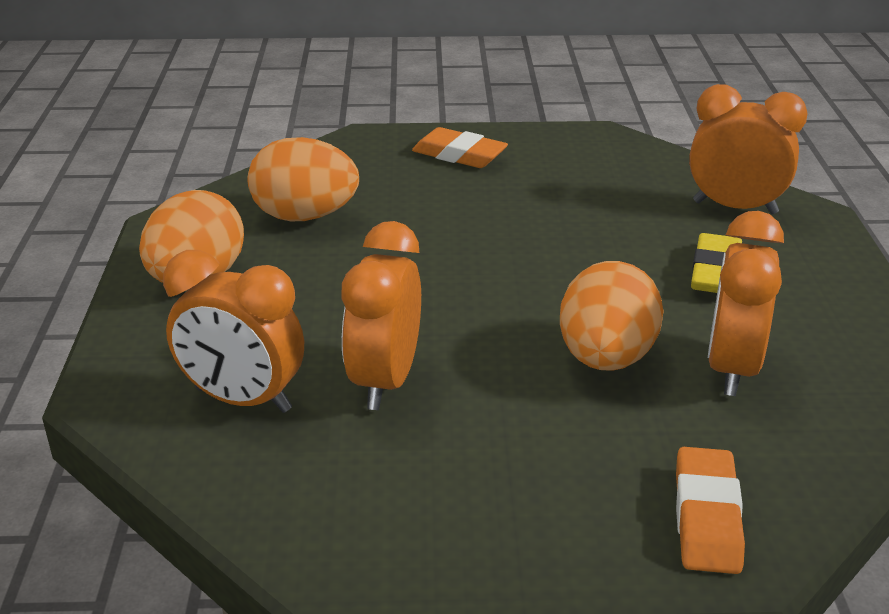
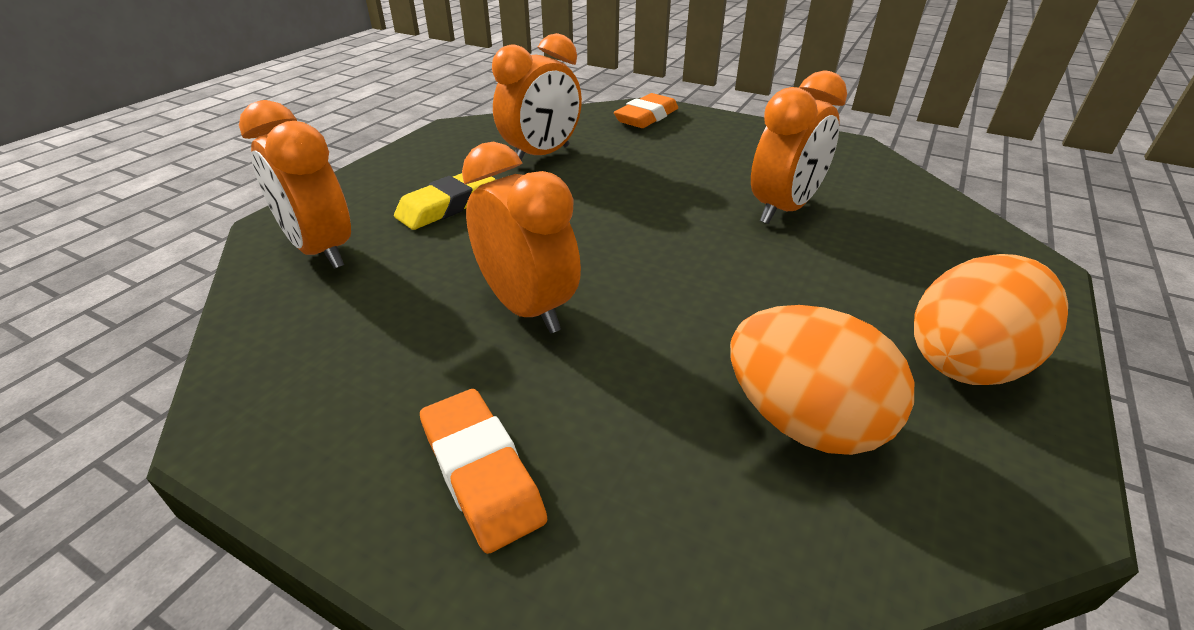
camera: 150 degrees left, 5 degrees up
(243, 400) = (904, 227): orange clock -> orange clock (527, 308)
(606, 358) = (611, 180): orange egg -> none

